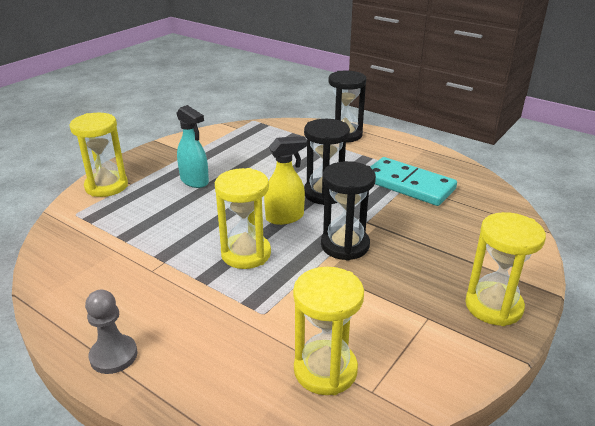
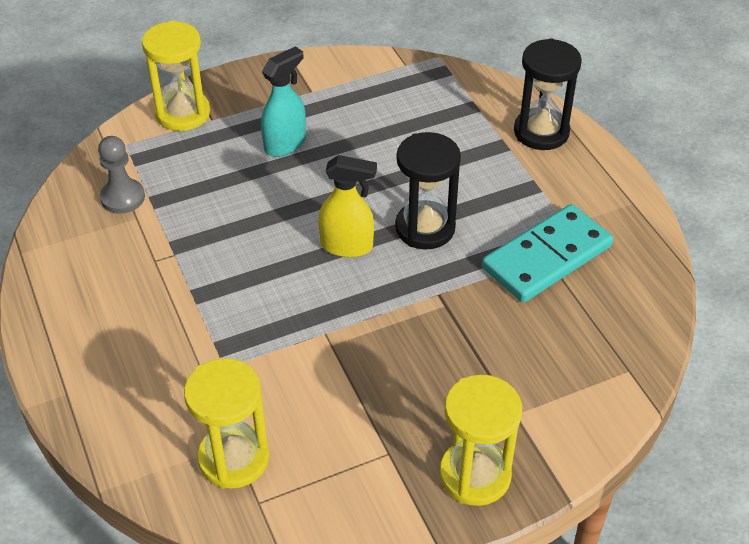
camera: 30 degrees right, 15 degrees up
(113, 355) = (60, 348): grey pawn -> grey pawn (123, 198)
(194, 181) = (285, 144): turquoise spray bottle -> turquoise spray bottle turned 120 degrees counterclockwise
(246, 254) = (264, 280): yellow hourglass -> none
(345, 245) = (382, 317): black hourglass -> none
(408, 185) = (547, 257): turquoise domino -> turquoise domino turned 75 degrees clockwise

